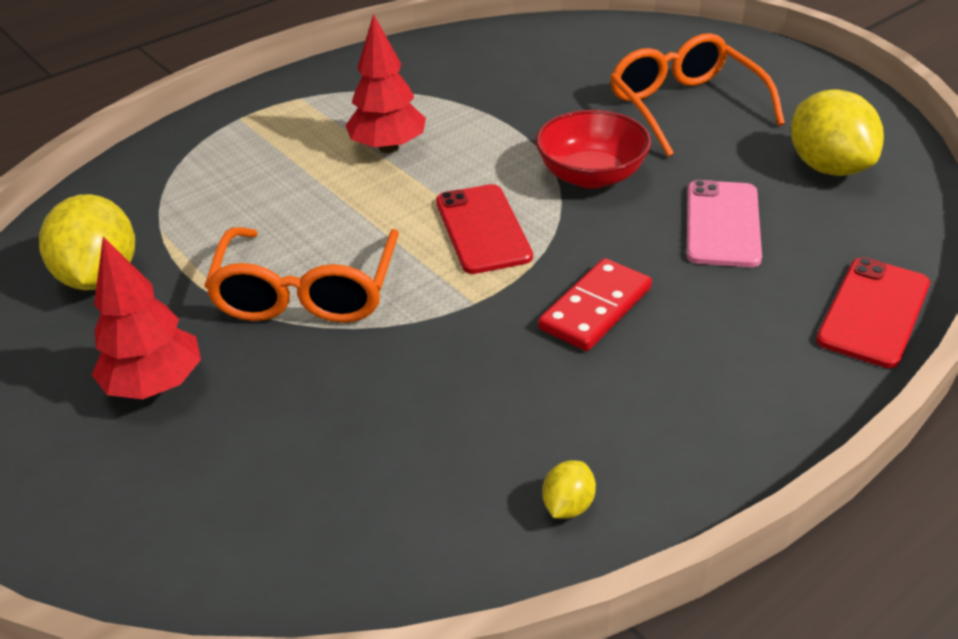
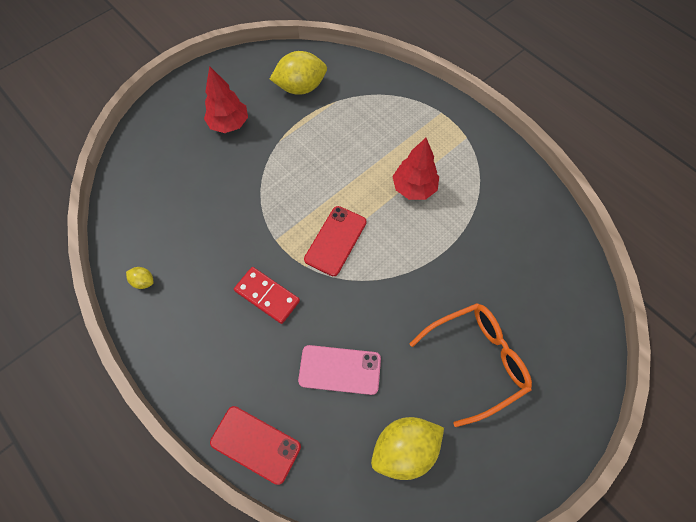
camera: 85 degrees right, 25 degrees up
(307, 293) = (286, 168): orange glasses -> none
(482, 229) = (335, 240): red phone -> red phone turned 45 degrees counterclockwise
(591, 175) = (389, 297): red bowl -> none

